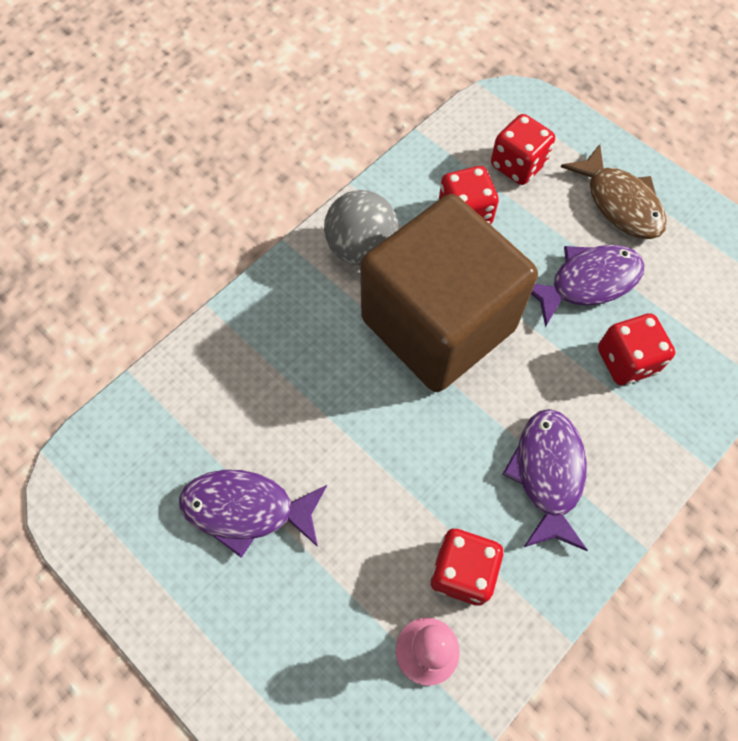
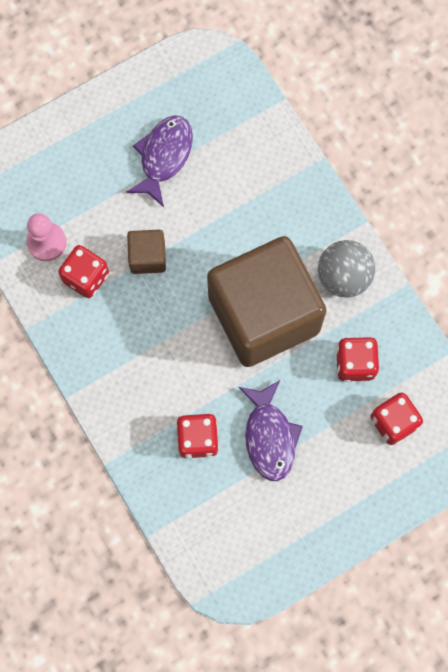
camera: 105 degrees right, 10 degrees up
(405, 490) = (147, 257): none -> brown cube
(548, 474) = (131, 352): purple fish -> none
(619, 203) = (336, 491): brown fish -> none

